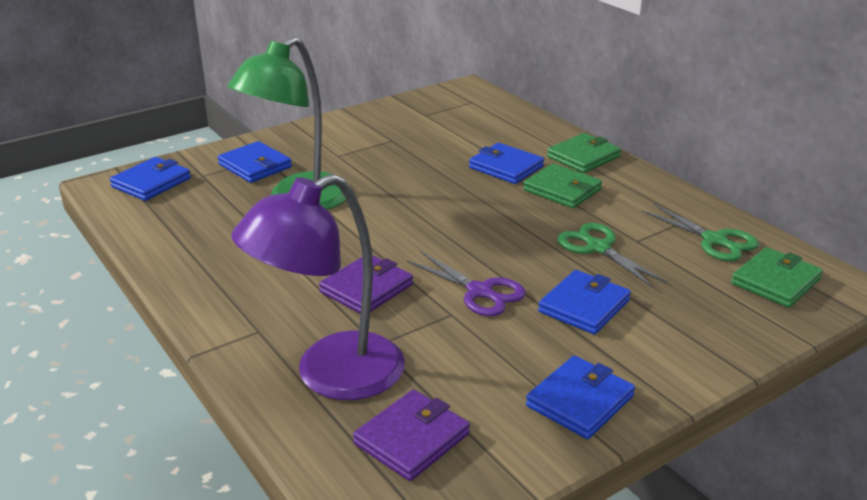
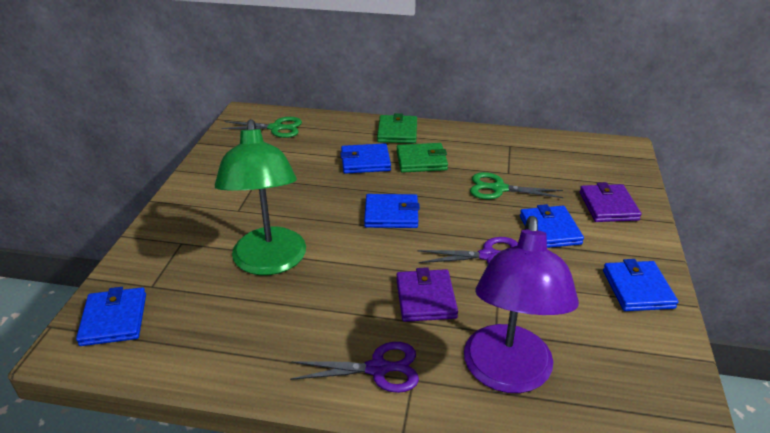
camera: 45 degrees left, 5 degrees up
(248, 309) = (378, 369): none -> purple scissors
(255, 166) = (185, 253): blue wallet -> blue wallet (391, 214)
(412, 439) = (612, 377): purple wallet -> purple wallet (608, 206)
(714, 240) = (540, 152): green scissors -> green scissors (276, 128)
(775, 281) = (599, 161): green wallet -> none

